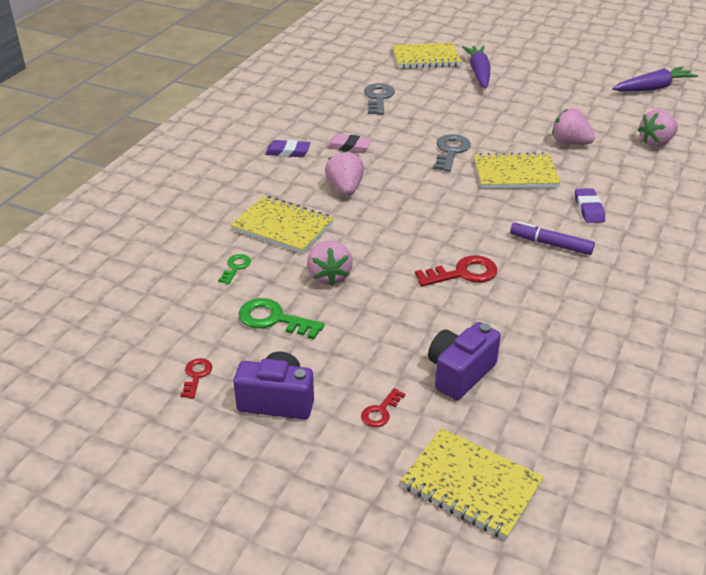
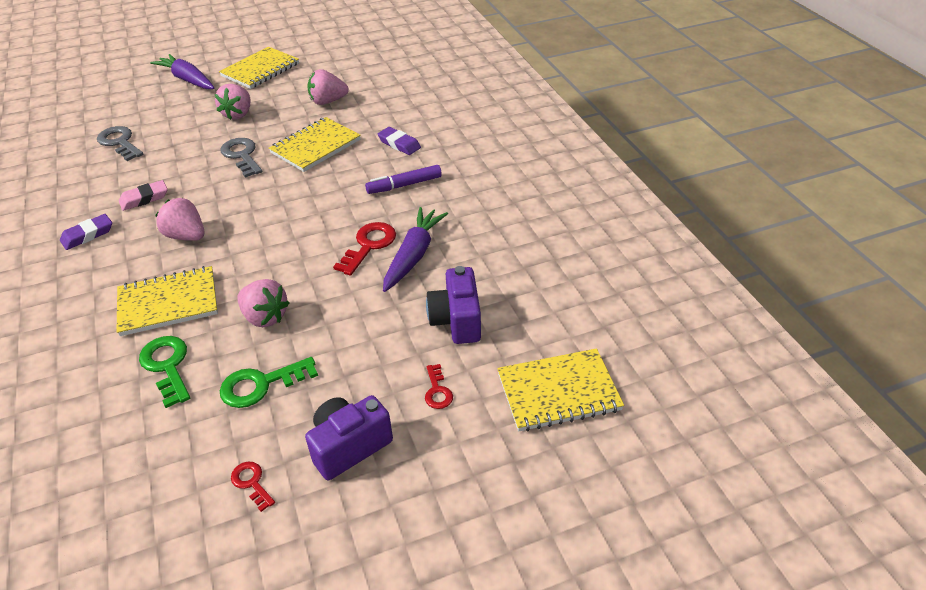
camera: 45 degrees left, 5 degrees up
(236, 267) = (167, 366): green key -> green key, size x1.74
(425, 58) = (123, 88): yellow notebook -> yellow notebook (260, 70)
(653, 88) = (338, 32): purple carrot -> purple carrot (413, 255)
(656, 142) = (387, 71): pink strawberry -> pink strawberry (238, 114)

